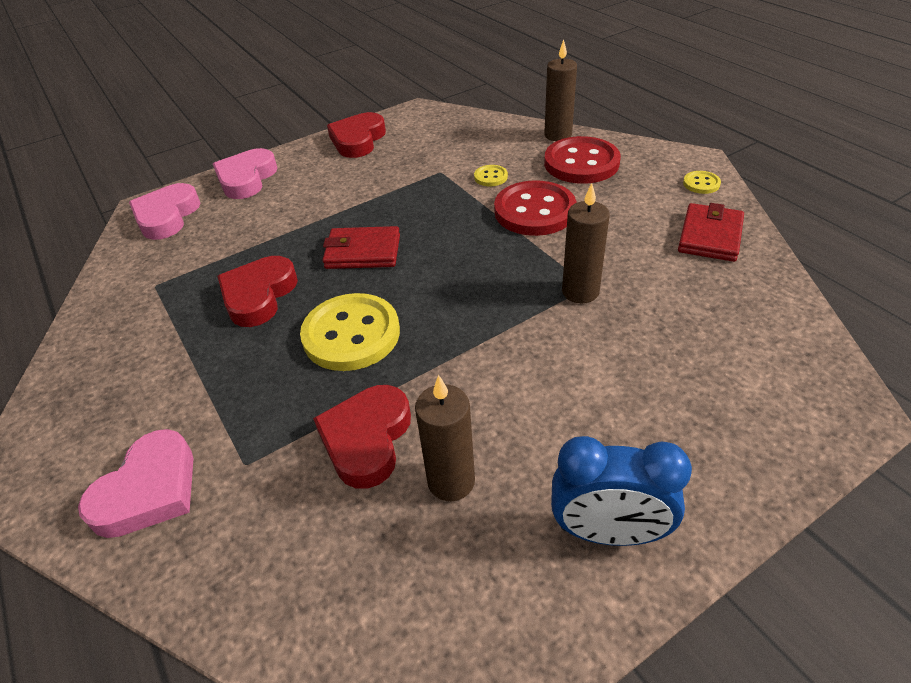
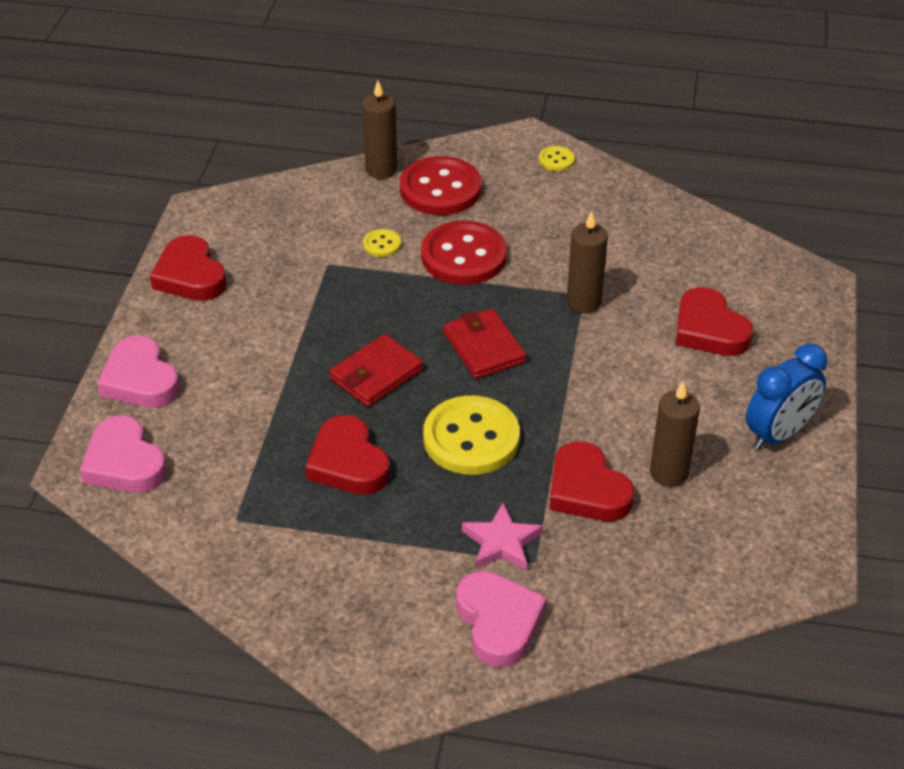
camera: 50 degrees left, 0 degrees up
(249, 428) = (501, 542): none -> pink star
(667, 382) = (709, 329): none -> red heart
(710, 236) = (614, 205): red wallet -> red wallet (484, 347)

